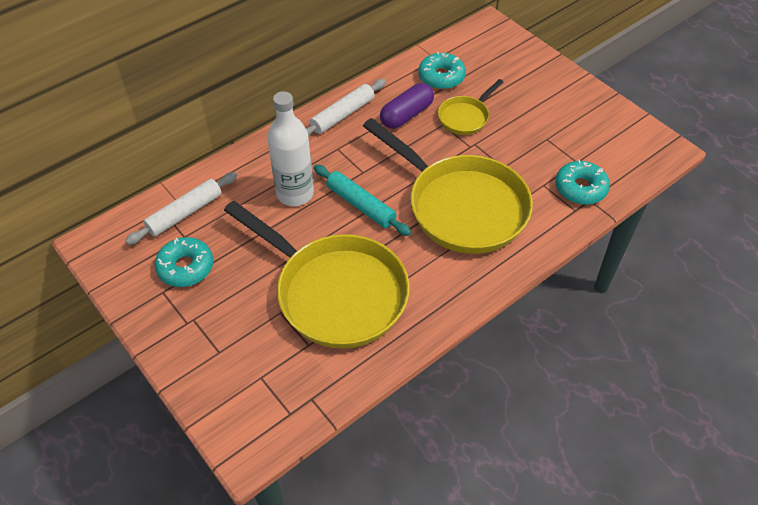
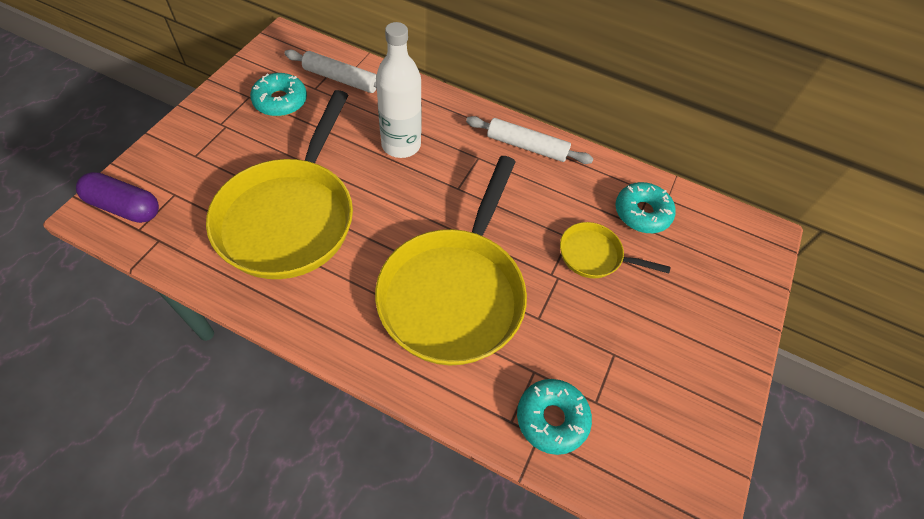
camera: 60 degrees right, 5 degrees up
(361, 205) = (412, 201): turquoise rolling pin -> none
(406, 115) = (561, 199): purple capsule -> purple capsule (125, 207)

